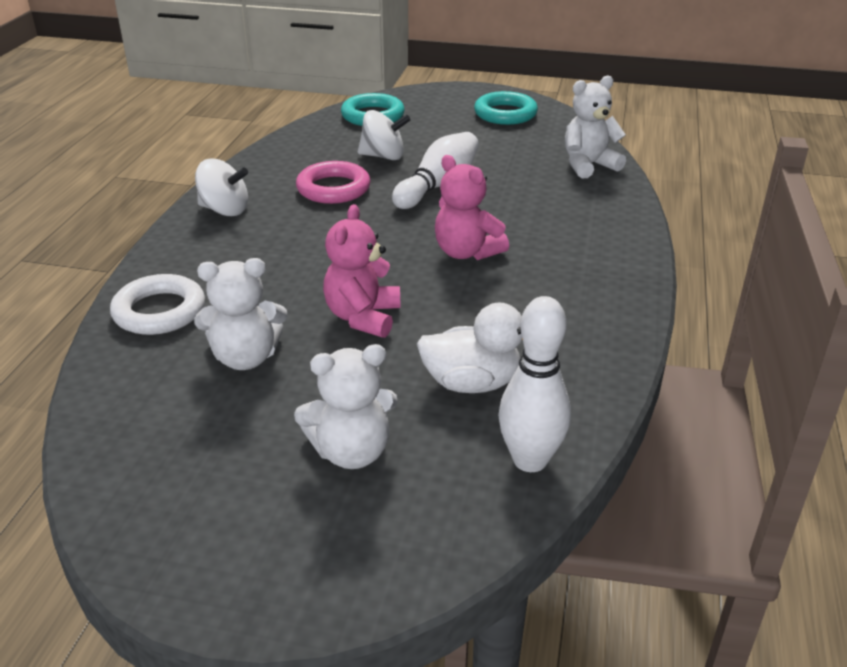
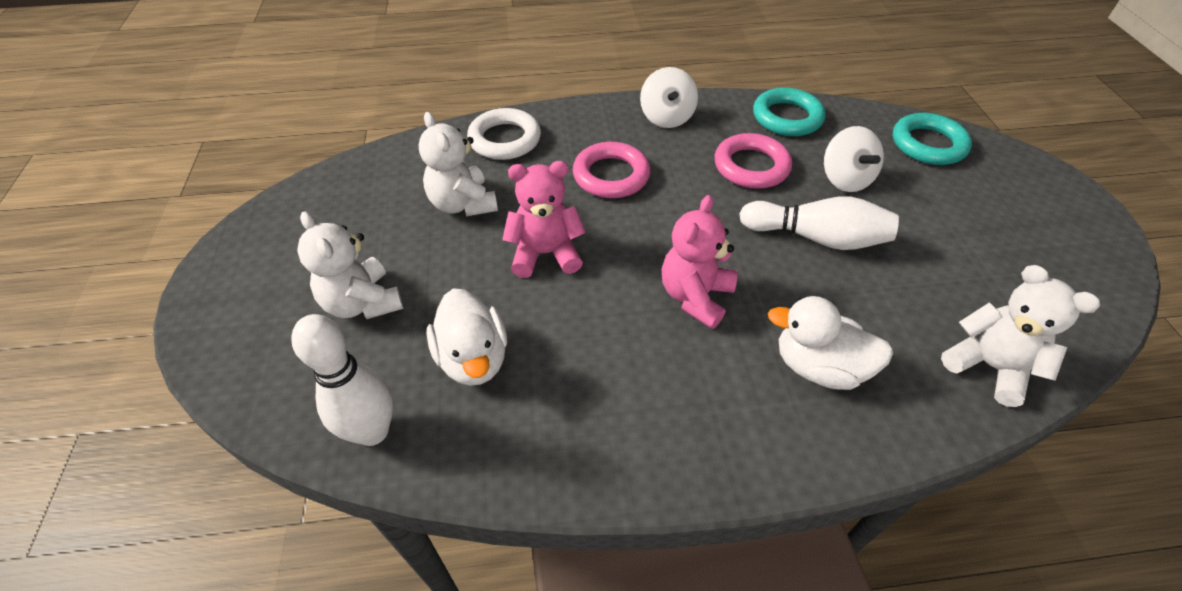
camera: 70 degrees right, 15 degrees up
(282, 258) = (611, 175): none -> pink ring
(505, 114) = (1052, 249): turquoise ring -> turquoise ring (787, 117)
(562, 221) = (818, 367): none -> white duck

